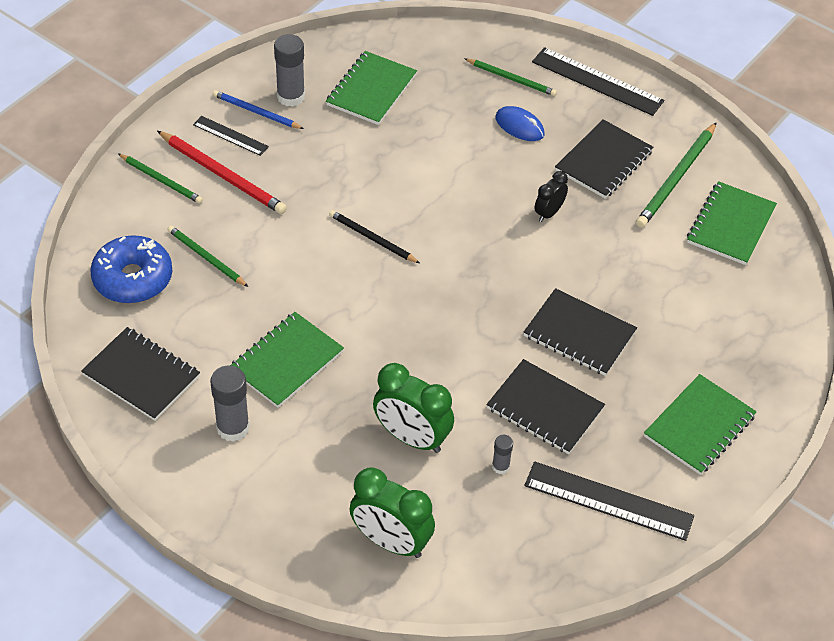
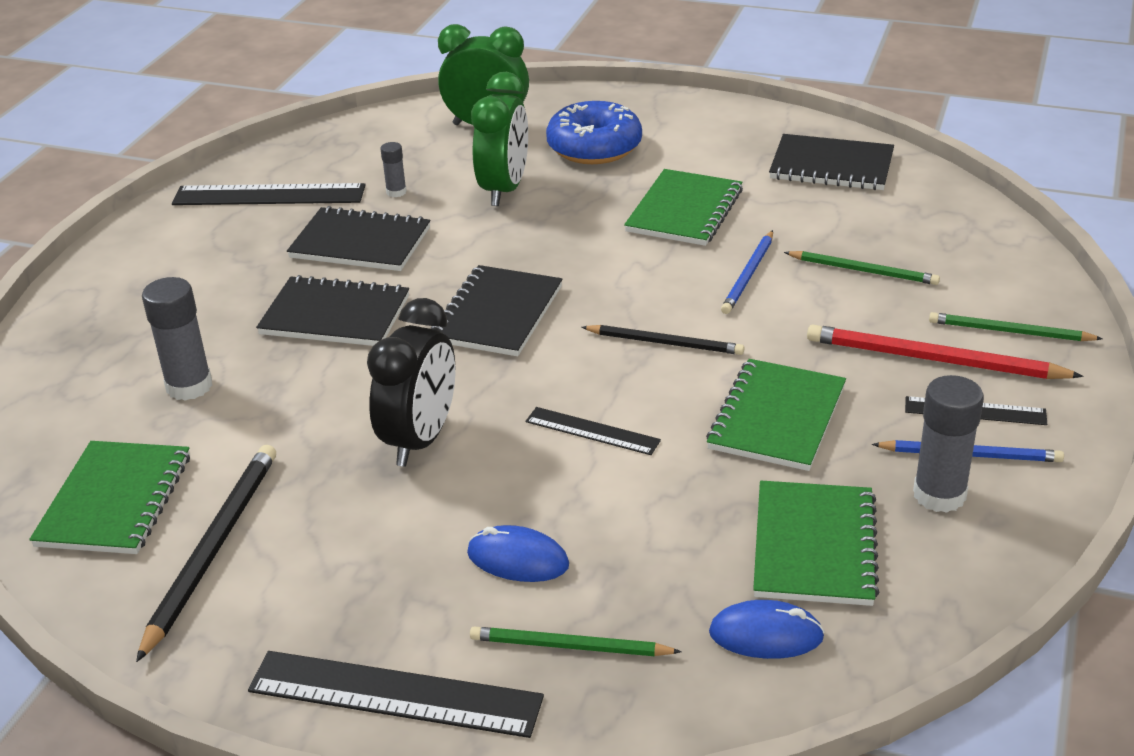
camera: 165 degrees right, 15 degrees down
(133, 278) = (929, 232): blue donut -> blue donut (594, 147)
(233, 427) = (700, 155): grey glue stick -> grey glue stick (189, 386)
(283, 279) = (748, 275): none -> blue pencil
(412, 438) = (504, 190): green clock -> green clock turned 90 degrees clockwise
(421, 58) = (766, 635): none -> blue mouse
(448, 188) = (592, 431): none -> black ruler
(549, 213) = (420, 440): black clock -> black clock, size x1.81
(603, 161) = (348, 542): black notebook -> black notebook (497, 314)
(676, 178) = (213, 549): green pencil -> black pencil
(699, 426) = (166, 271): green notebook -> green notebook (777, 418)

